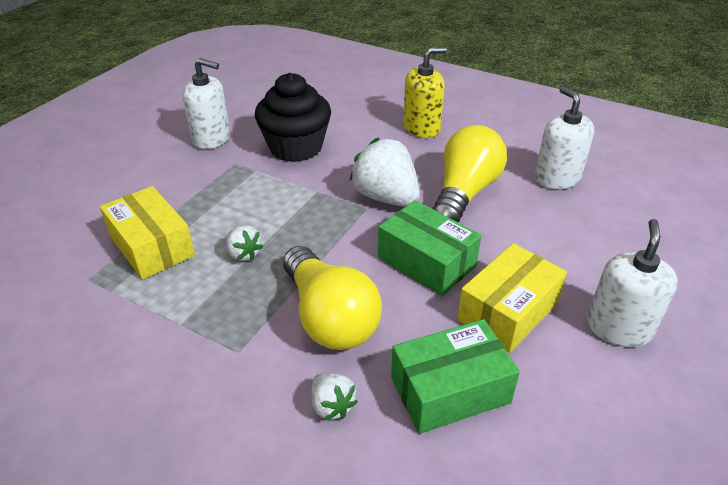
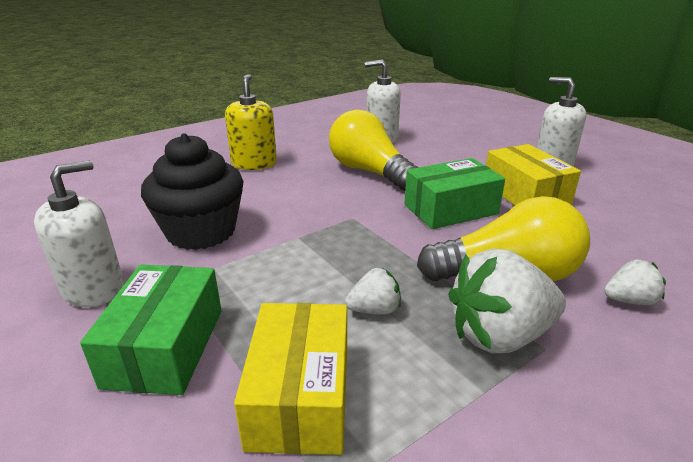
camera: 65 degrees left, 10 degrees down
(152, 246) = (300, 395): yellow box -> yellow box turned 75 degrees counterclockwise
(386, 197) = (345, 204): white strawberry -> white strawberry (499, 335)
(450, 390) = (609, 238): green box -> green box (165, 347)

